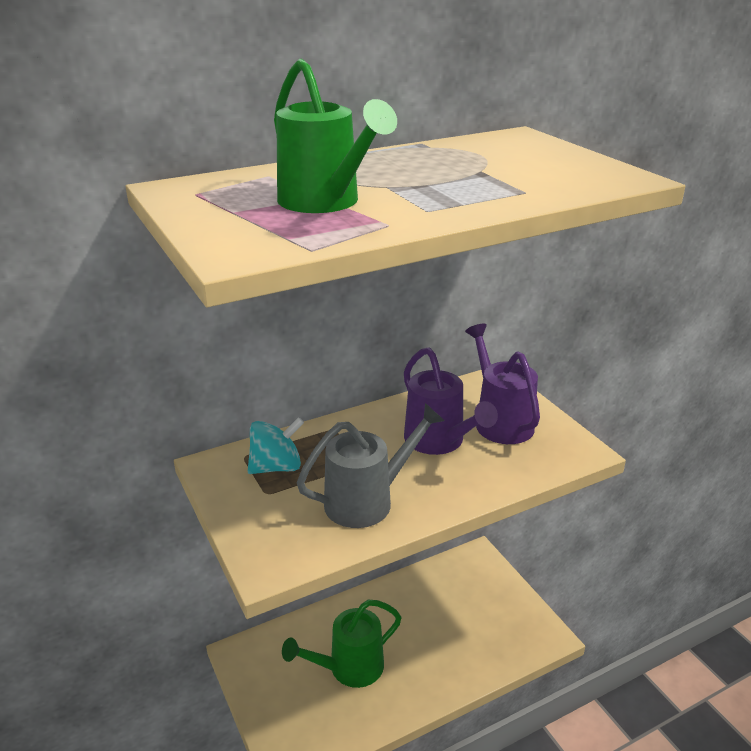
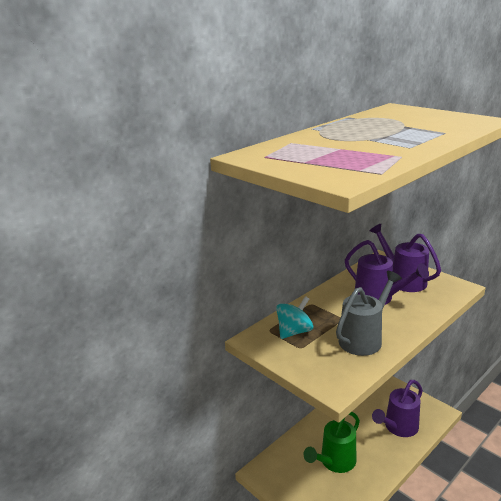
camera: 15 degrees left, 5 degrees down
(325, 203) = (348, 151): green watering can -> none
(470, 643) = (398, 427): none -> purple watering can

